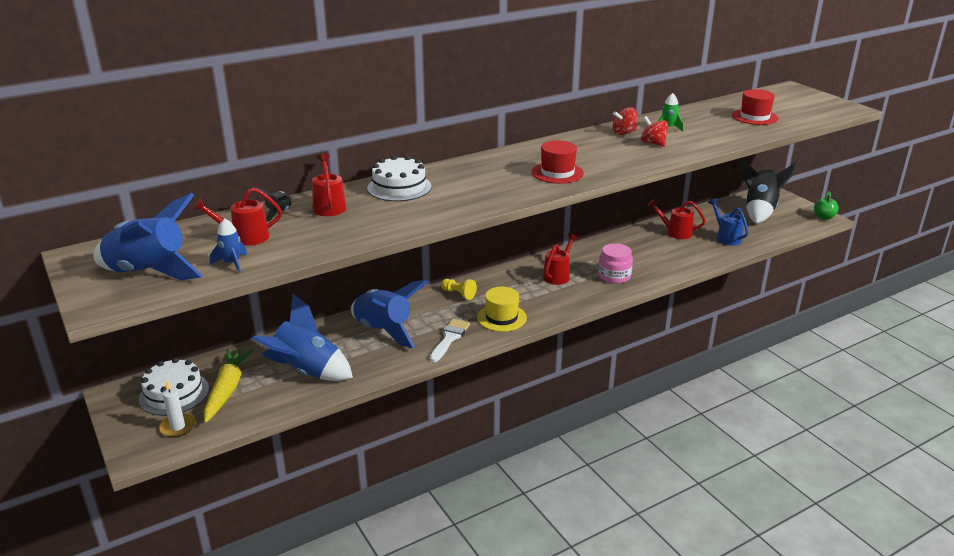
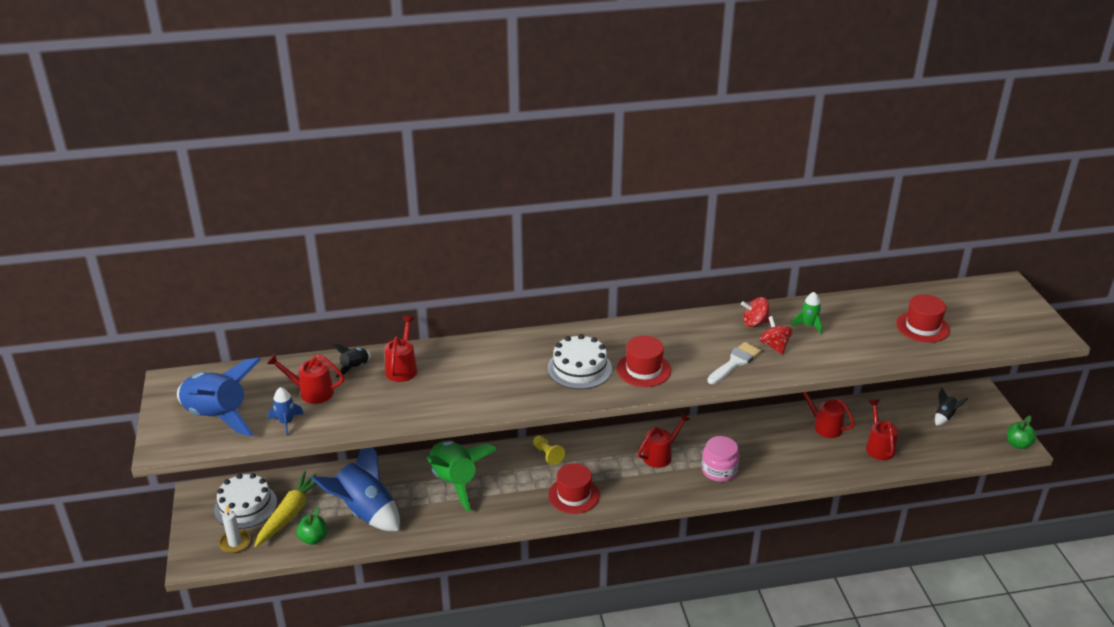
camera: 20 degrees right, 5 degrees up
(264, 404) = (313, 539): none -> green apple
(384, 330) = (455, 482): blue rocket -> green rocket
(399, 187) = (479, 356): white cake -> white cake (579, 368)
(450, 338) = (511, 507): white brush -> white brush (735, 362)
(501, 317) = (574, 495): yellow hat -> red hat
(726, 237) = (878, 446): blue watering can -> red watering can
(759, 211) = (945, 417): black rocket -> black rocket, size x0.45

